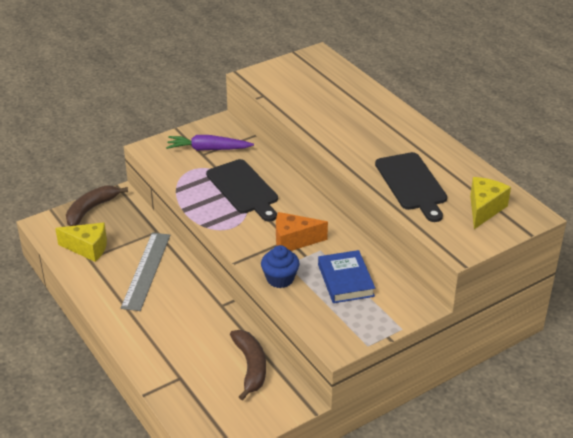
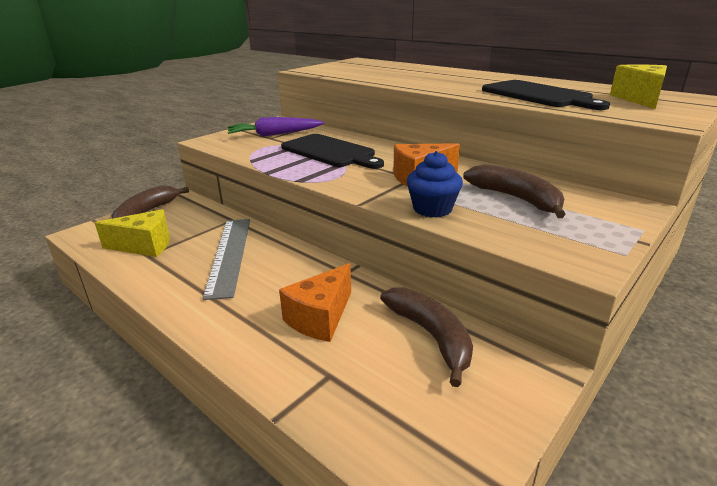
camera: 15 degrees left, 10 degrees down
(190, 339) = (320, 318): none -> orange cheese
(345, 280) = (516, 199): blue book -> brown banana

